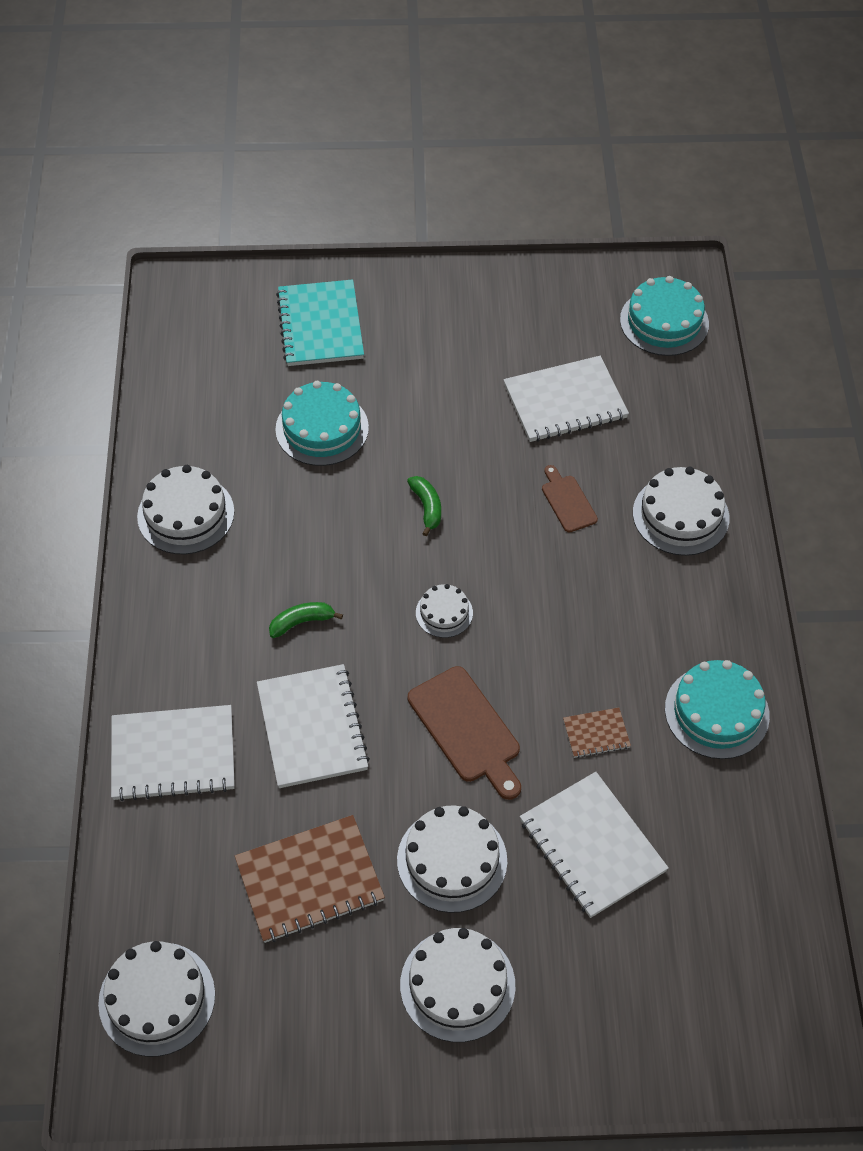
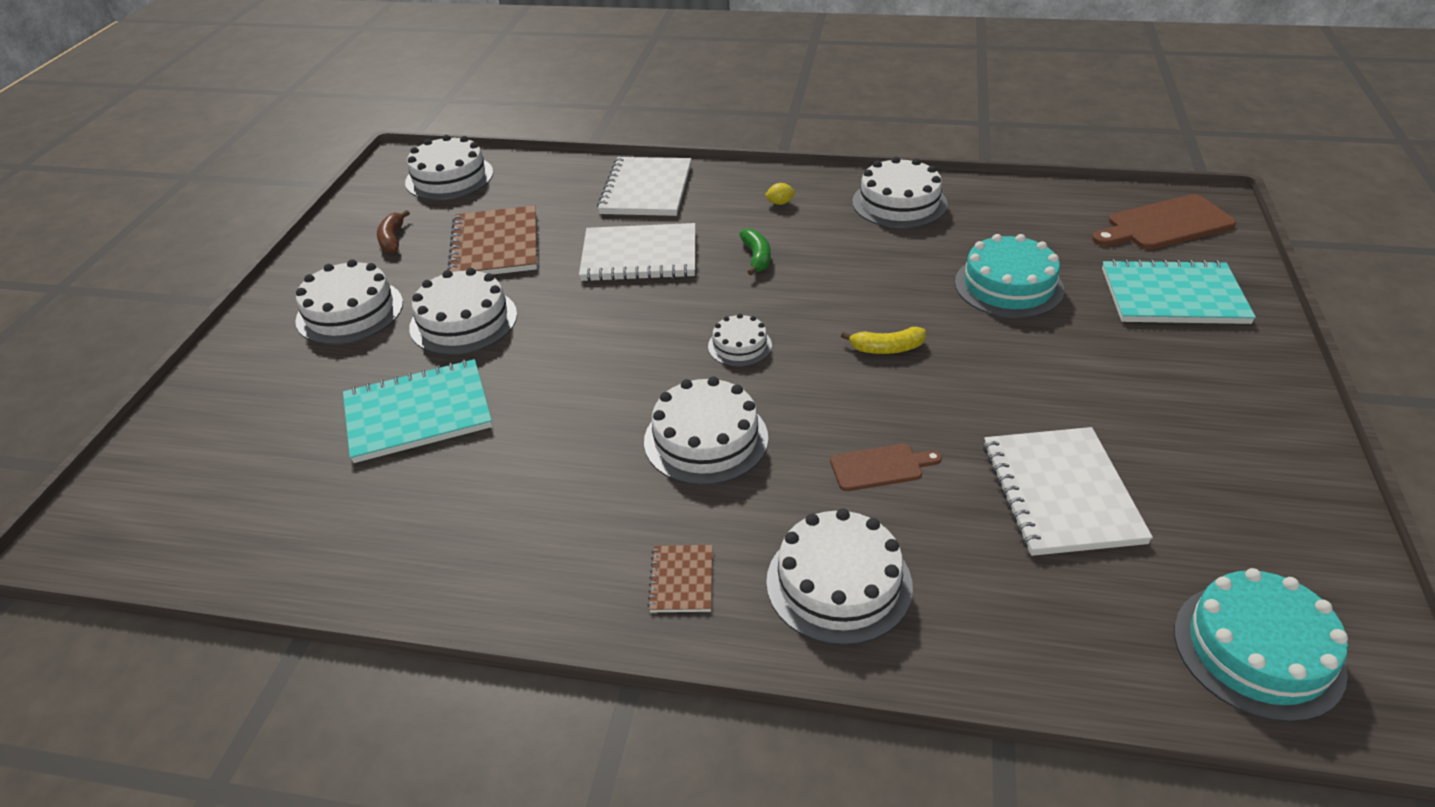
camera: 105 degrees right, 15 degrees down
(194, 617) = (780, 203): none -> yellow lemon
(311, 1005) = (392, 239): none -> brown banana
(427, 507) = (887, 348): green banana -> yellow banana
(466, 729) = (594, 345): brown cutting board -> brown cutting board (1165, 225)
(567, 615) = (706, 439): none -> white cake
(592, 845) = (418, 413): white notebook -> turquoise notebook
(596, 733) = (542, 438): brown notebook -> brown notebook (682, 580)
(716, 712) = (517, 552): turquoise cake -> none

